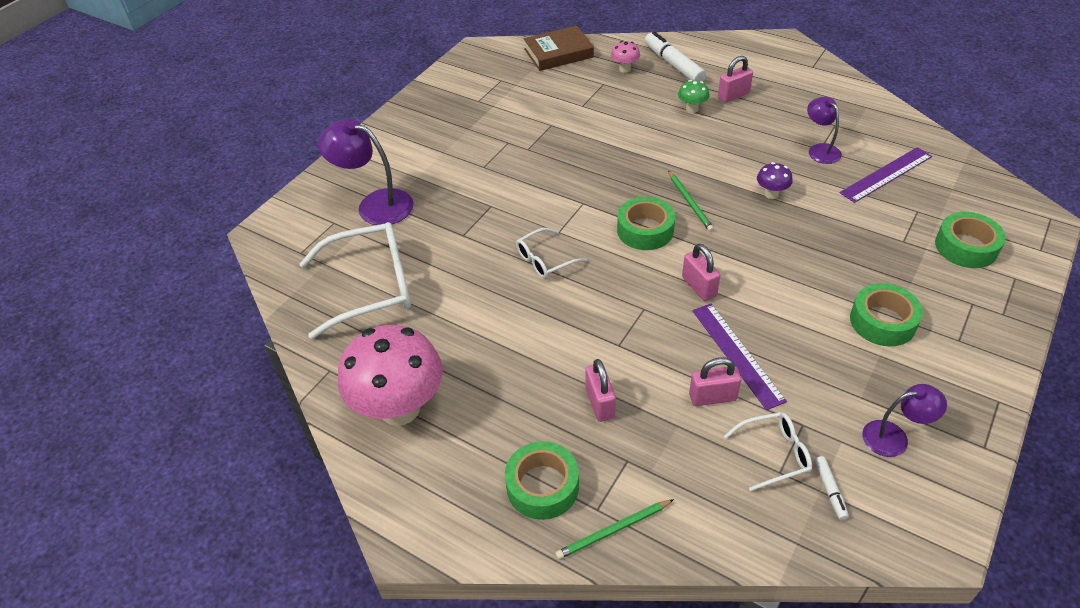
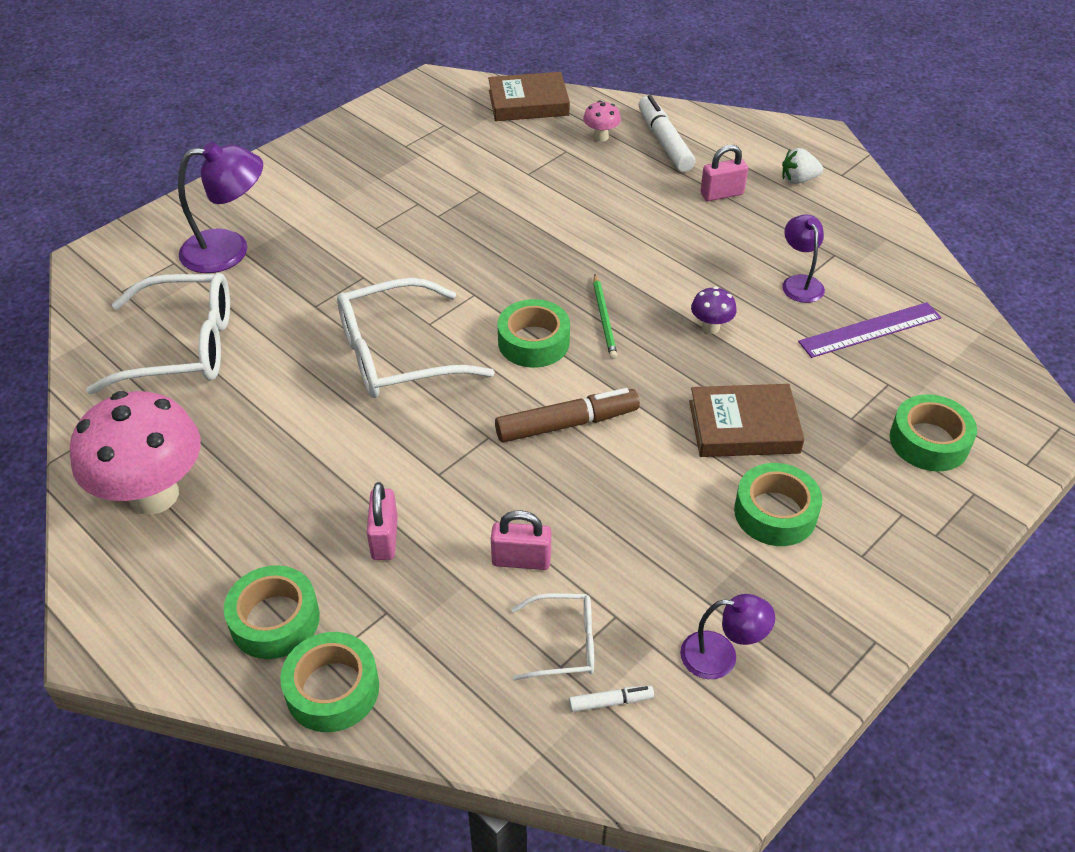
camera: 10 degrees right, 0 degrees up
(375, 205) = (229, 250): purple lamp -> purple lamp turned 135 degrees clockwise
(545, 260) = (397, 355): white glasses -> white glasses, size x1.94
(613, 530) = (332, 689): green pencil -> green tape
(692, 109) = (661, 202): green mushroom -> none
(699, 287) = (567, 424): pink padlock -> brown marker
(737, 354) = (575, 515): purple ruler -> none
(784, 75) = (798, 180): none -> white strawberry
(830, 263) = (744, 427): none -> brown book
(830, 490) = (610, 702): white marker -> white marker turned 105 degrees counterclockwise

